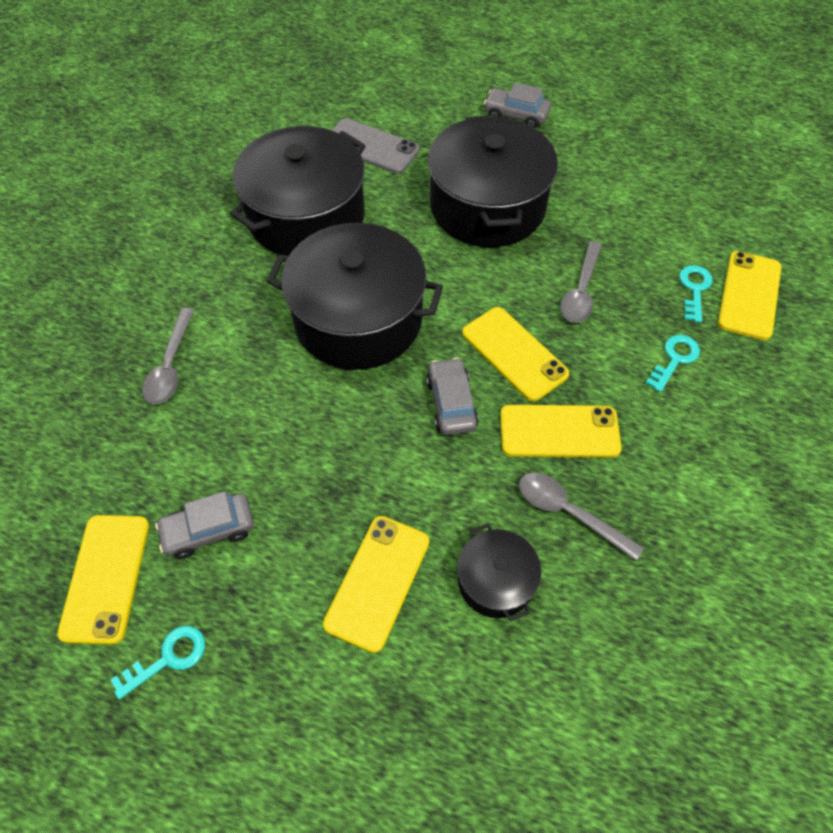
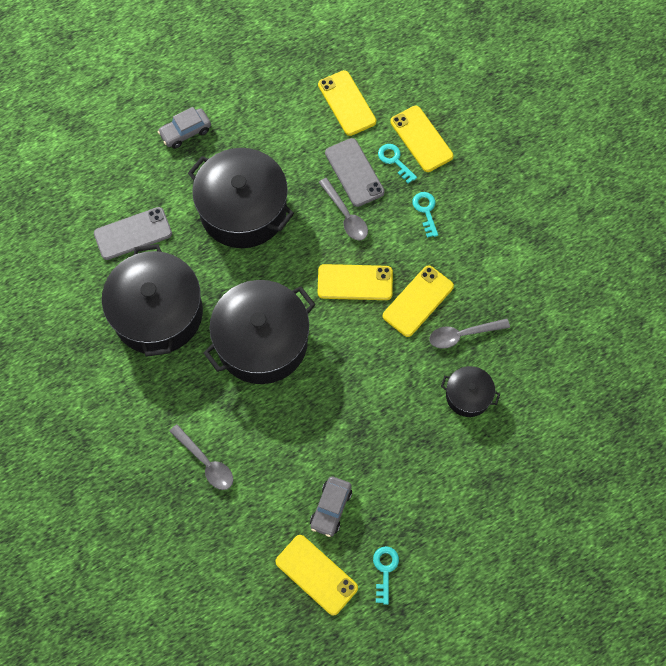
camera: 50 degrees left, 10 degrees up
(377, 582) = (425, 448): yellow phone -> yellow phone (346, 103)
(451, 403) = (357, 338): grey car -> none
(637, 265) = (354, 172): none -> grey phone

